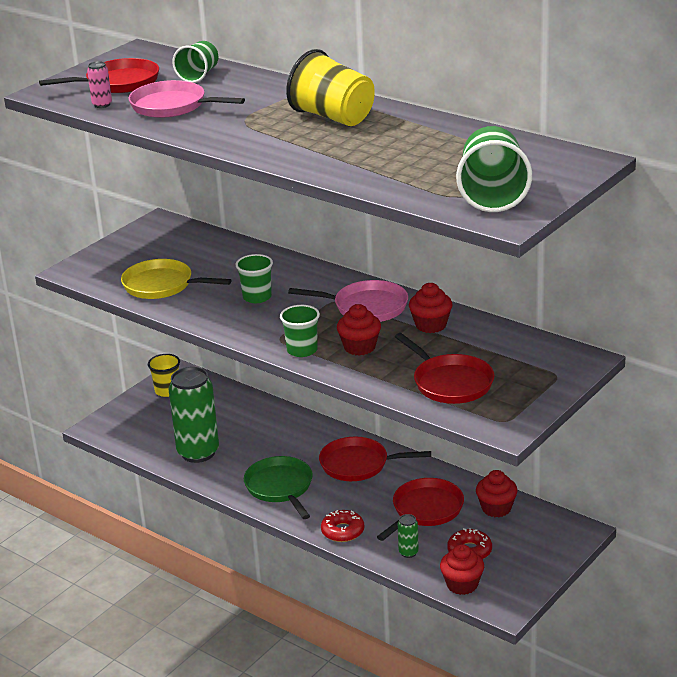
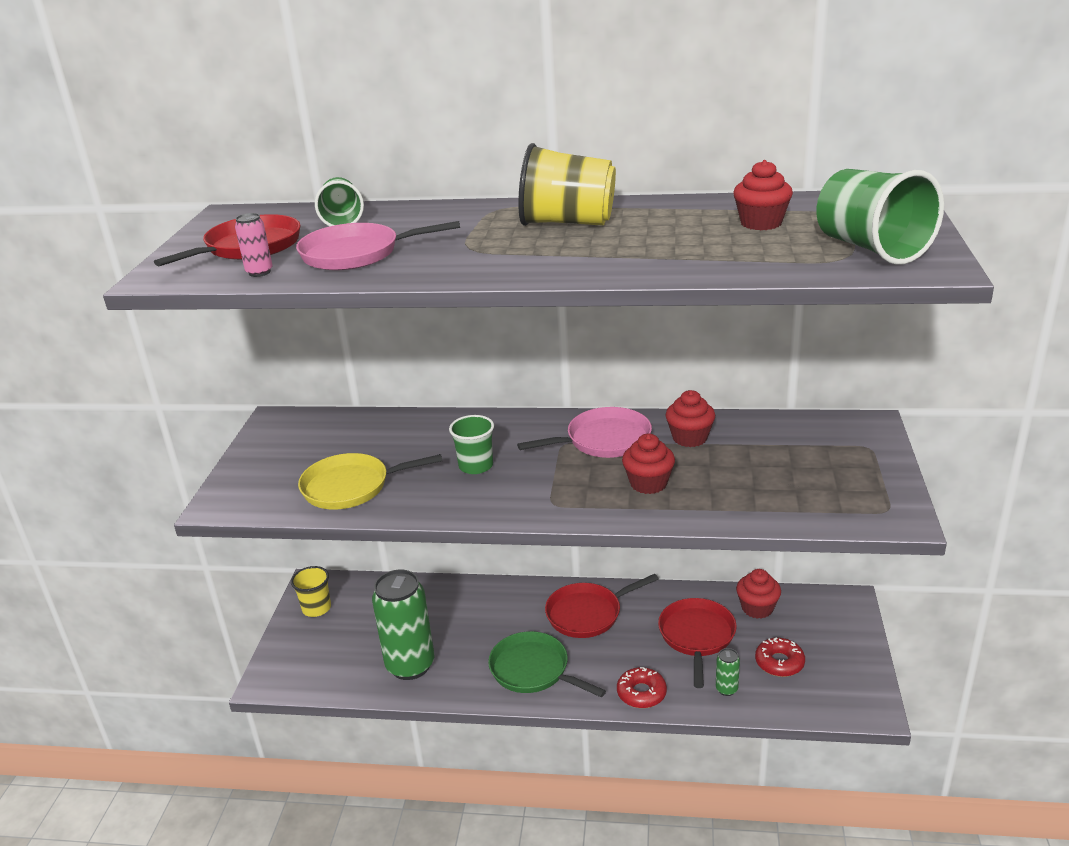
camera: 30 degrees left, 0 degrees up
(302, 350) = (592, 507): green cup -> none
(450, 383) = (784, 489): red pan -> none
(462, 584) = (809, 702): red cupcake -> red cupcake (761, 223)

